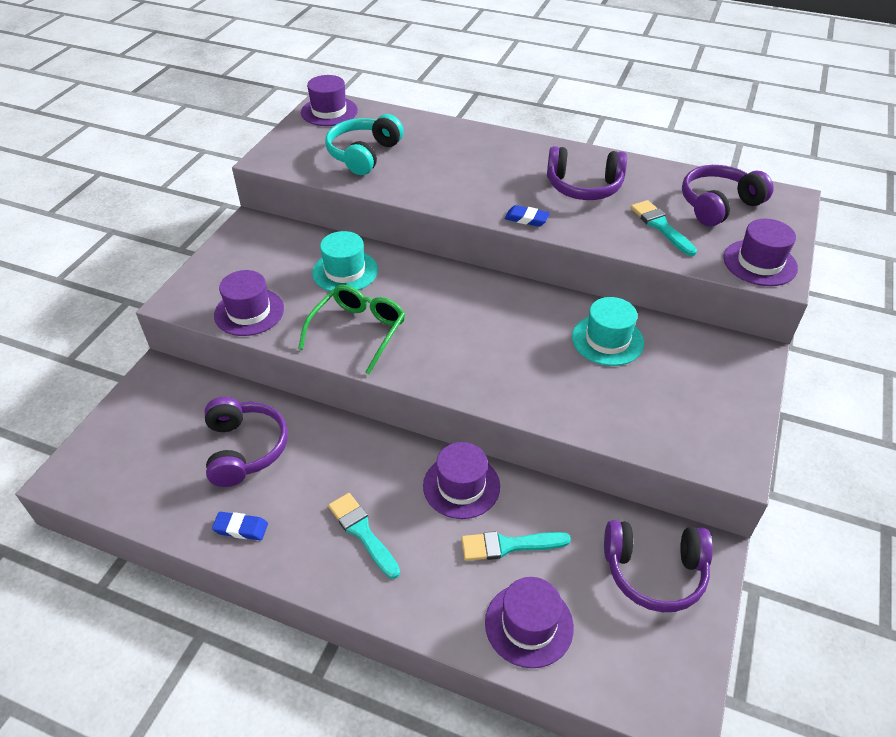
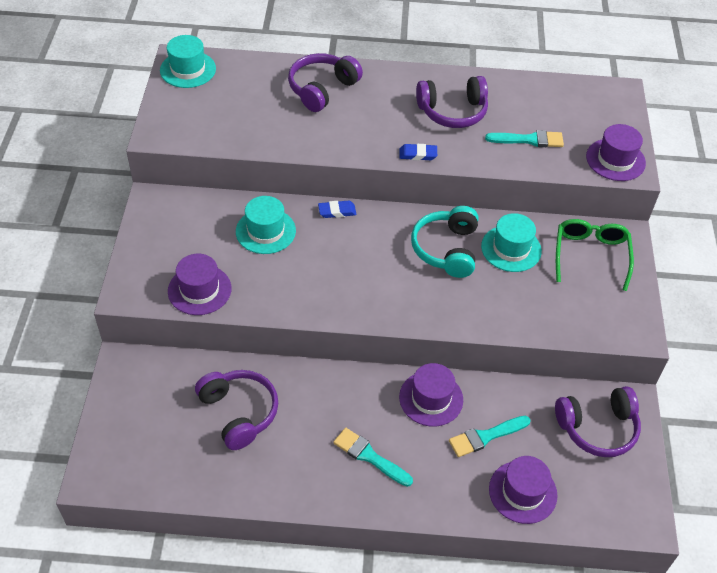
camera: 20 degrees left, 5 degrees up
(241, 528) = (269, 479): blue eraser -> blue eraser (337, 211)
(329, 111) = (188, 69): purple hat -> turquoise hat
(358, 331) = (304, 287): green glasses -> green glasses (590, 255)
(363, 154) = (245, 113): turquoise headphones -> turquoise headphones (446, 249)
(661, 226) = (529, 140): turquoise brush -> turquoise brush turned 135 degrees clockwise
(718, 205) = (567, 109): purple headphones -> purple headphones (322, 89)

